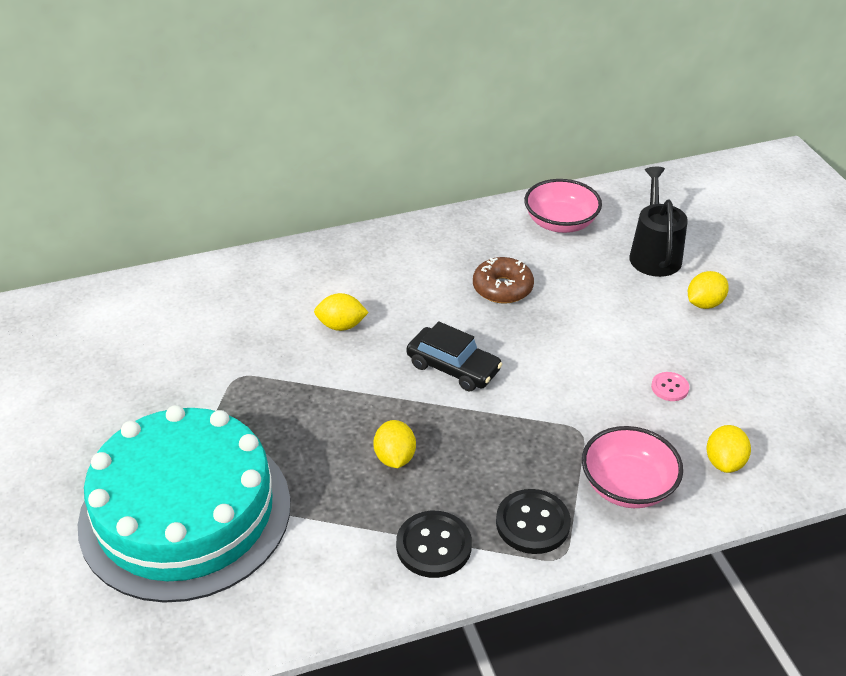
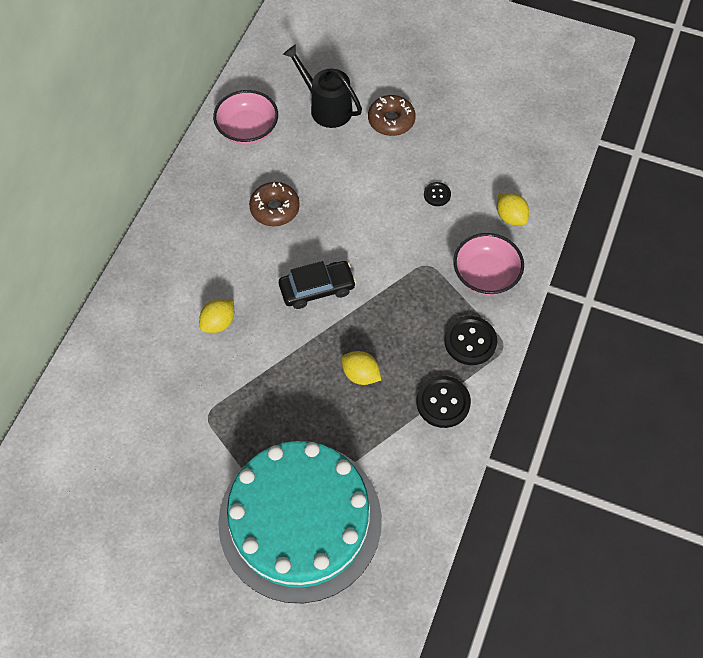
camera: 50 degrees left, 20 degrees up
(669, 387) = (437, 195): pink button -> black button
(704, 303) = (391, 120): yellow lemon -> brown donut

